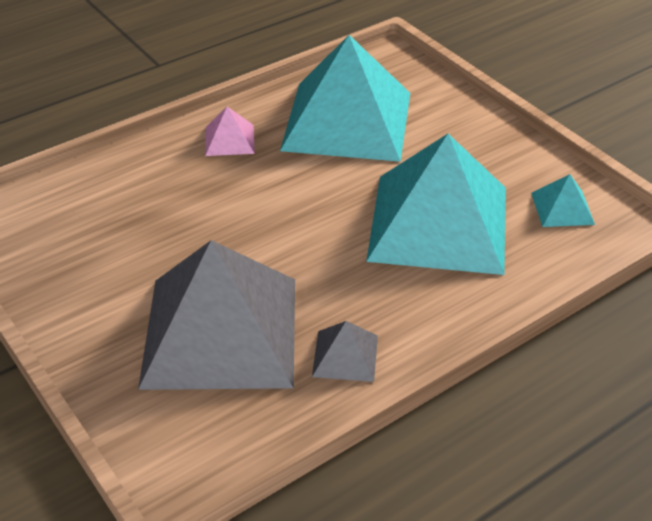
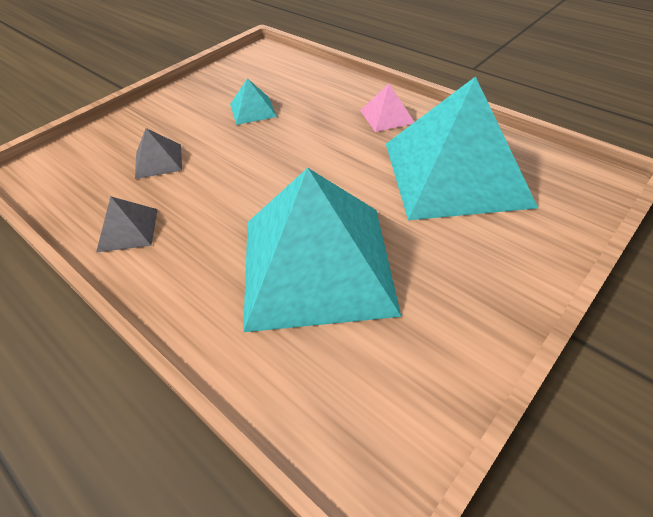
camera: 80 degrees right, 5 degrees up
(221, 331) = (158, 161): grey pyramid -> grey pyramid, size x0.41
(562, 208) = (382, 383): turquoise pyramid -> turquoise pyramid (253, 110)

